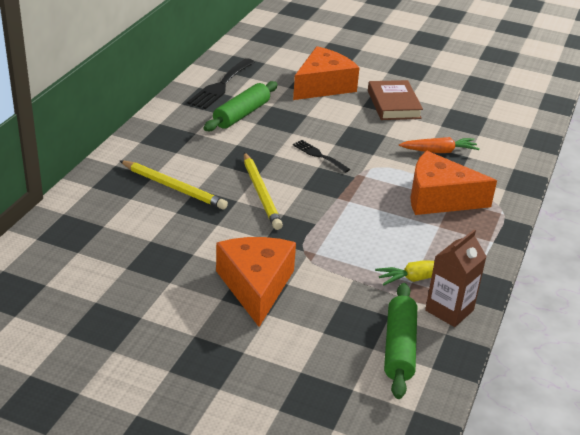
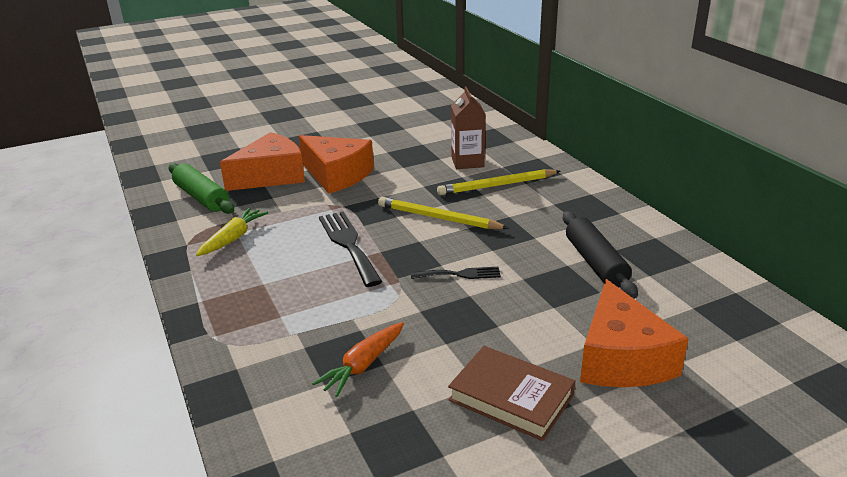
camera: 135 degrees right, 5 degrees down
(220, 86) = (682, 276): black fork -> black fork (348, 244)
(241, 114) = (595, 263): green rolling pin -> black rolling pin
(439, 198) = (294, 309): orange cheese -> orange cheese (271, 176)
(449, 310) = (187, 232): brown carton -> brown carton (467, 162)

